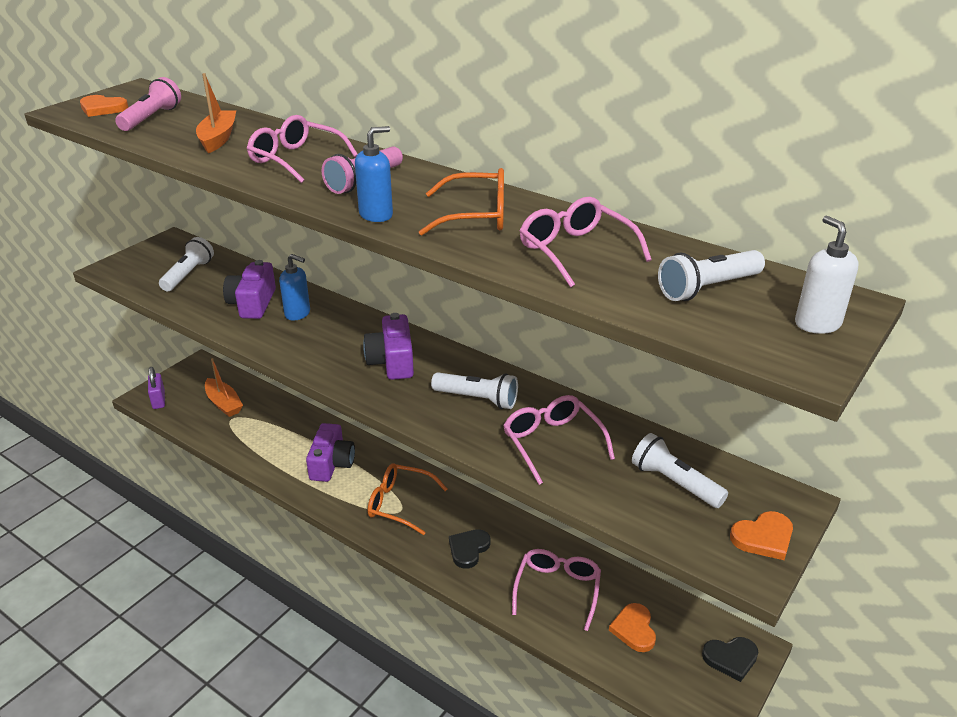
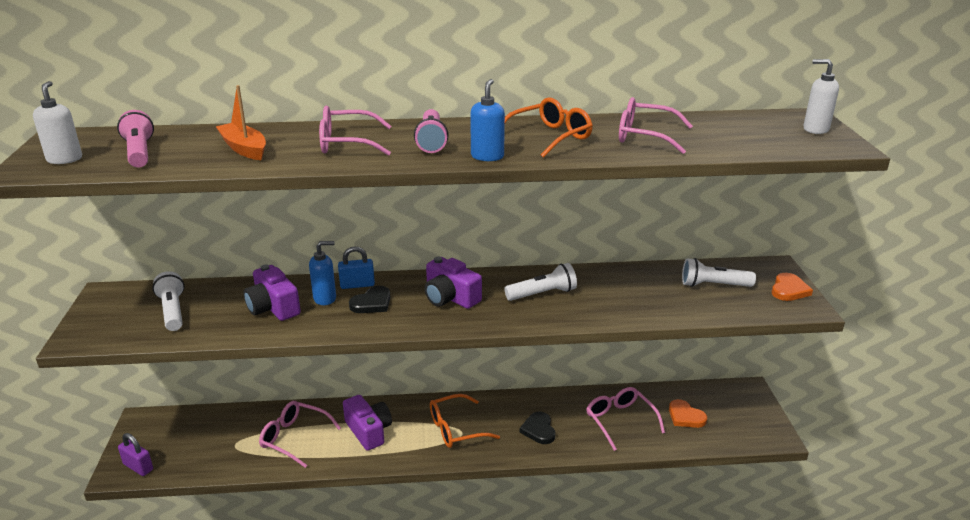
camera: 40 degrees left, 5 degrees down
(102, 108) = (65, 159): orange heart -> white soap dispenser
(224, 403) = (211, 437): orange boat -> none
(338, 313) = (357, 285): none -> blue padlock
(552, 443) = (623, 296): pink glasses -> pink glasses (294, 438)
(707, 288) = (742, 131): white flashlight -> none
(730, 658) = (746, 401): black heart -> black heart (372, 303)

